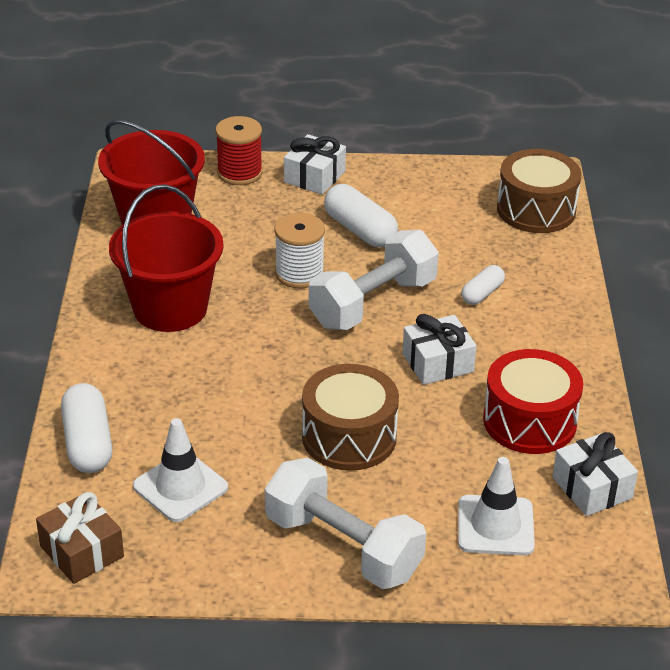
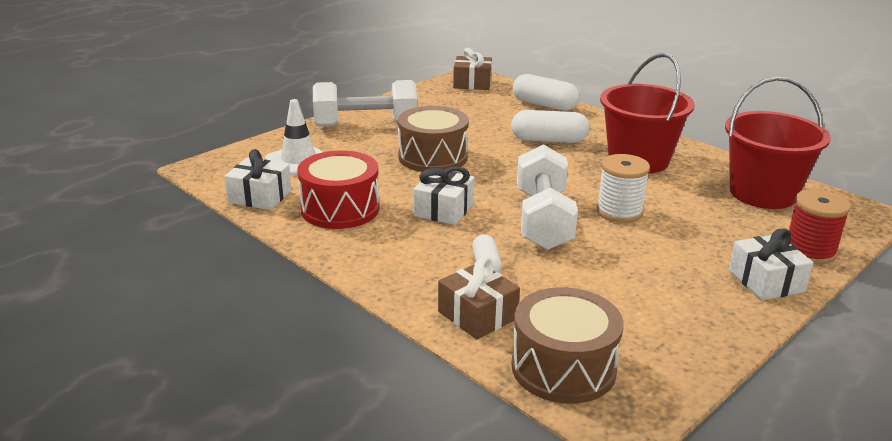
camera: 135 degrees right, 10 degrees down
(180, 487) = (475, 111): white traffic cone -> none
(360, 230) = (648, 260): white capsule -> white capsule (549, 140)
(542, 265) = (477, 315): none -> brown gift

